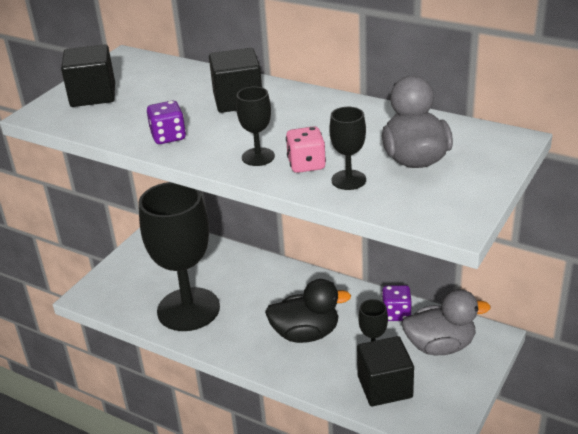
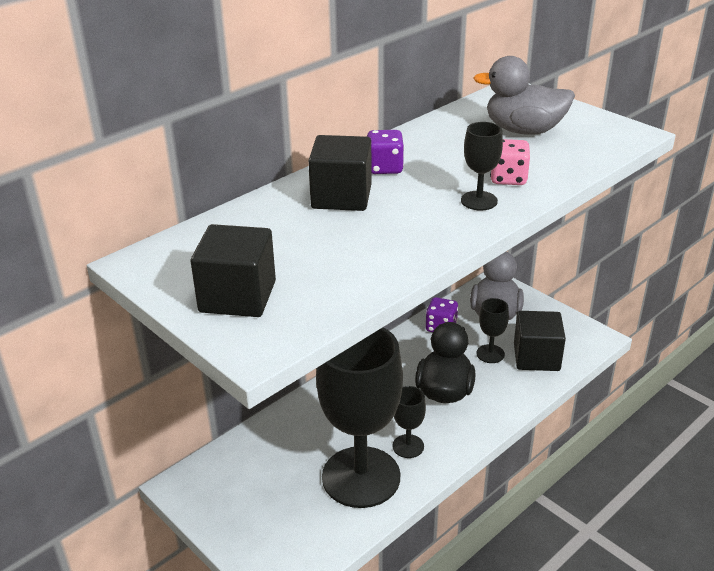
camera: 75 degrees left, 0 degrees up
(168, 137) = (399, 249): purple dice -> purple dice (385, 168)
(348, 180) = (546, 163): black goblet -> black goblet (408, 446)

